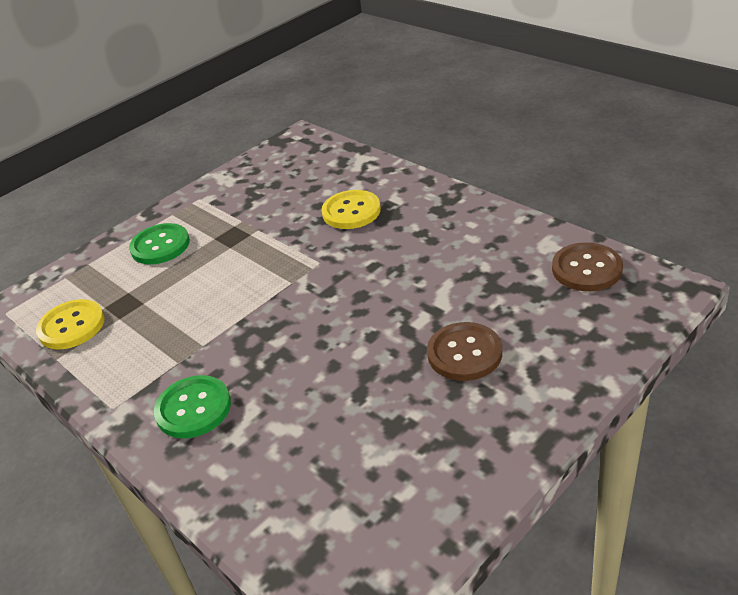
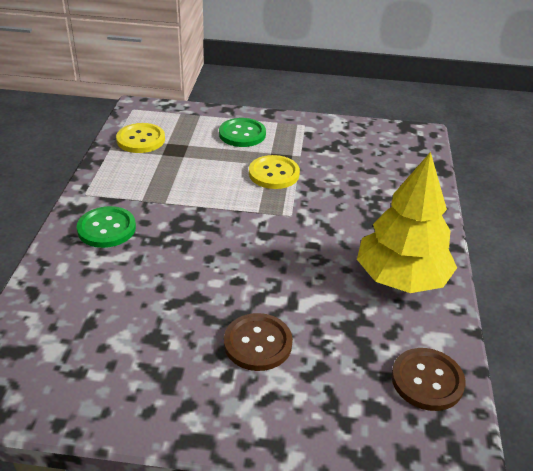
camera: 45 degrees right, 0 degrees up
(351, 211) = (363, 203): yellow button -> yellow button (274, 174)
(464, 231) = (401, 278): none -> yellow tree

